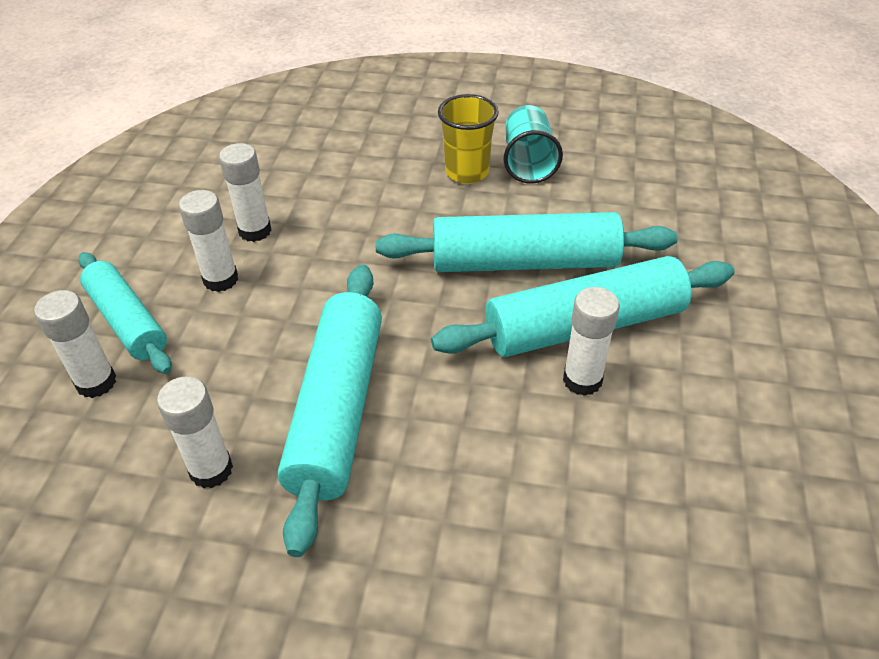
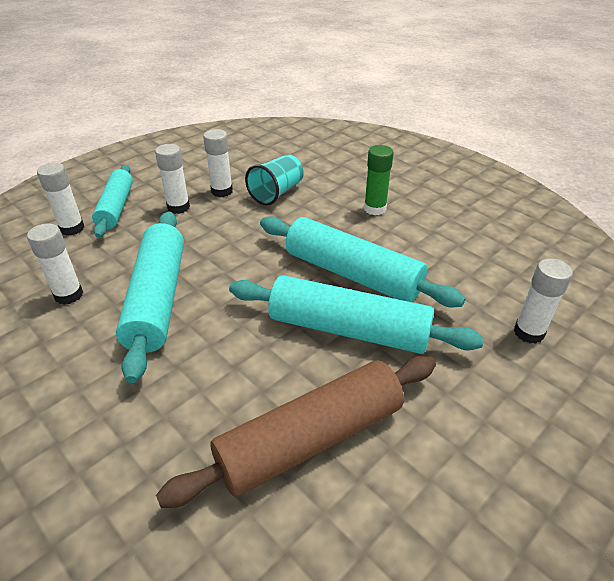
camera: 35 degrees right, 5 degrees down
(337, 409) = (157, 299): turquoise rolling pin -> turquoise rolling pin turned 45 degrees counterclockwise
(467, 172) = (375, 209): yellow cup -> green glue stick
(528, 162) = (422, 218): turquoise cup -> turquoise cup (276, 193)
(582, 380) = (309, 360): white glue stick -> white glue stick (528, 332)
(666, 456) = (310, 439): none -> brown rolling pin

